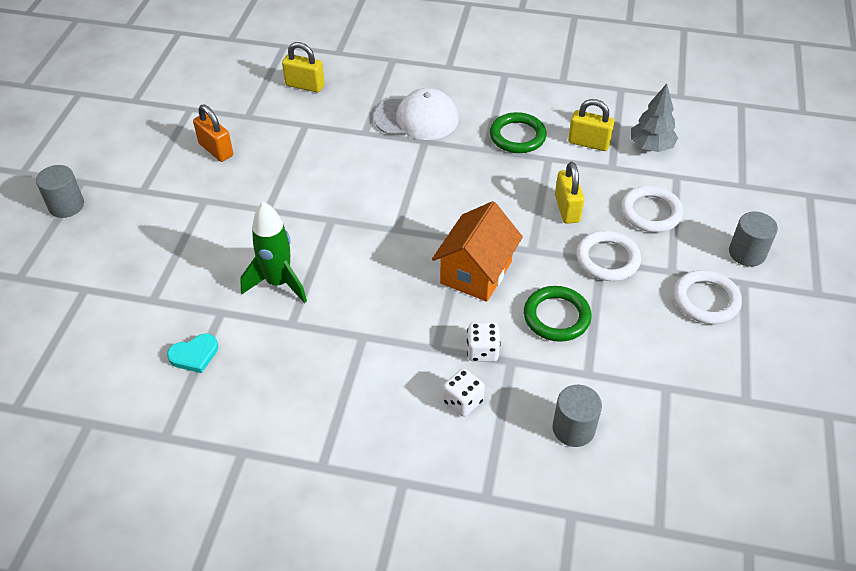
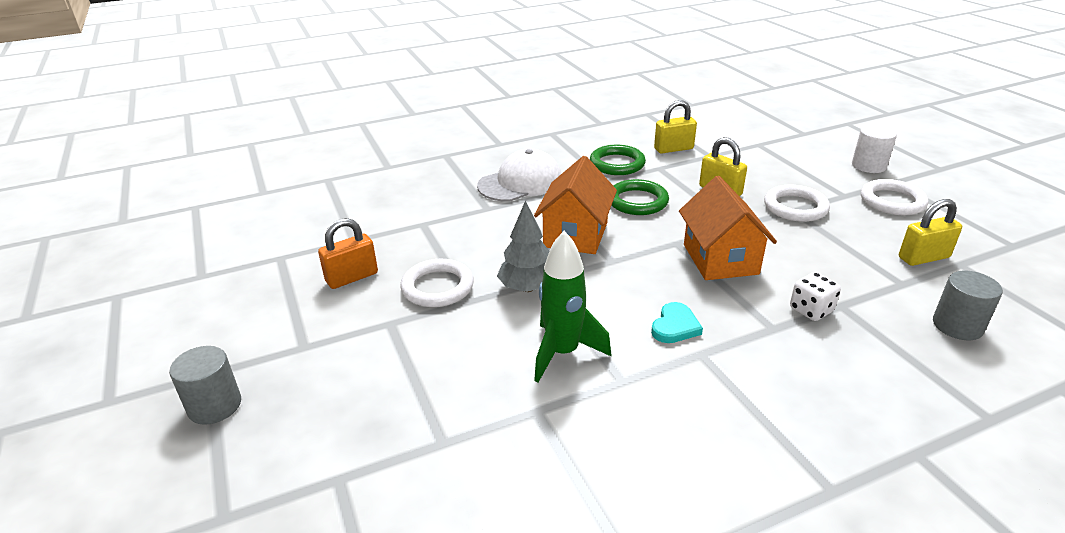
camera: 35 degrees left, 15 degrees down
(194, 355) = (562, 468): turquoise heart -> turquoise heart (675, 326)
(216, 150) = (352, 277): orange padlock -> orange padlock turned 45 degrees counterclockwise
(305, 85) = (386, 198): yellow padlock -> yellow padlock (923, 257)
(398, 192) = (576, 235): none -> orange house
(463, 401) = (856, 355): white dice -> none
(556, 316) = (822, 258): green ring -> green ring (637, 201)
(651, 147) = (717, 135): grey tree -> grey tree (527, 288)
(651, 212) = (776, 169): white ring -> white ring (437, 287)
(747, 253) = (868, 166): grey cylinder -> white cylinder

